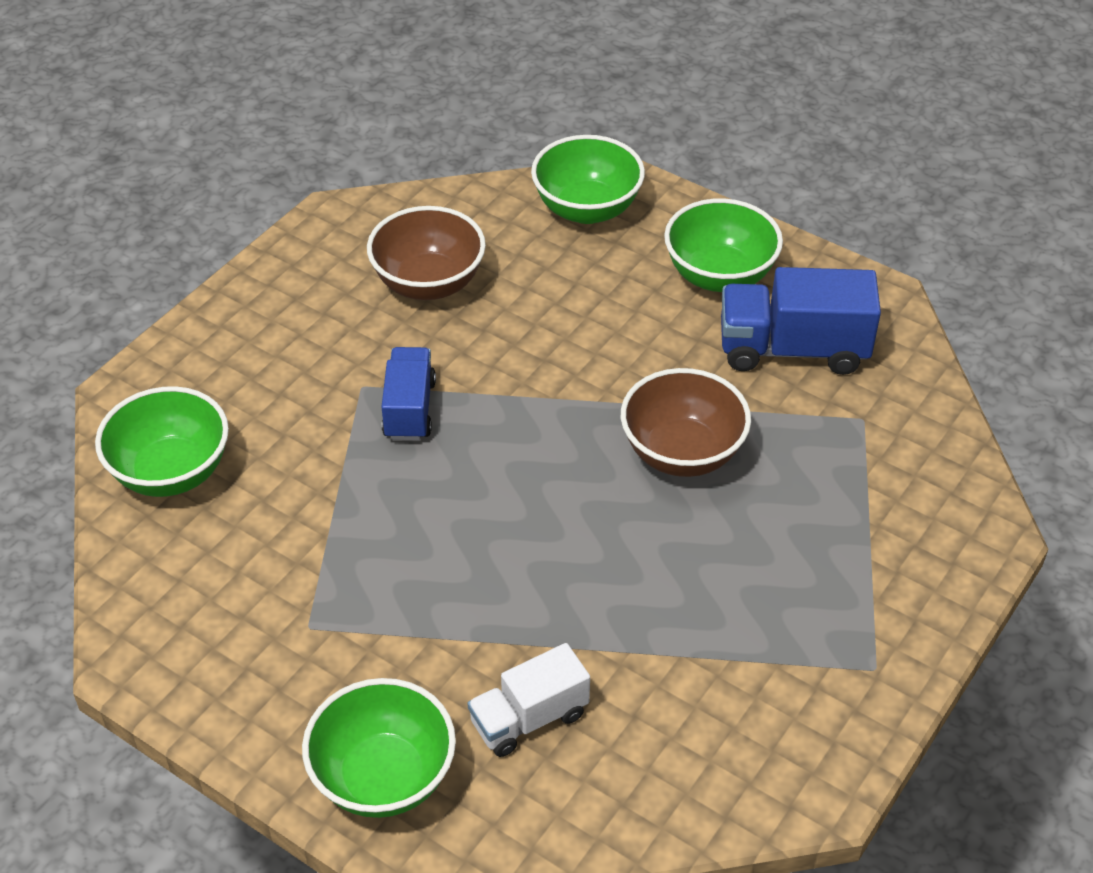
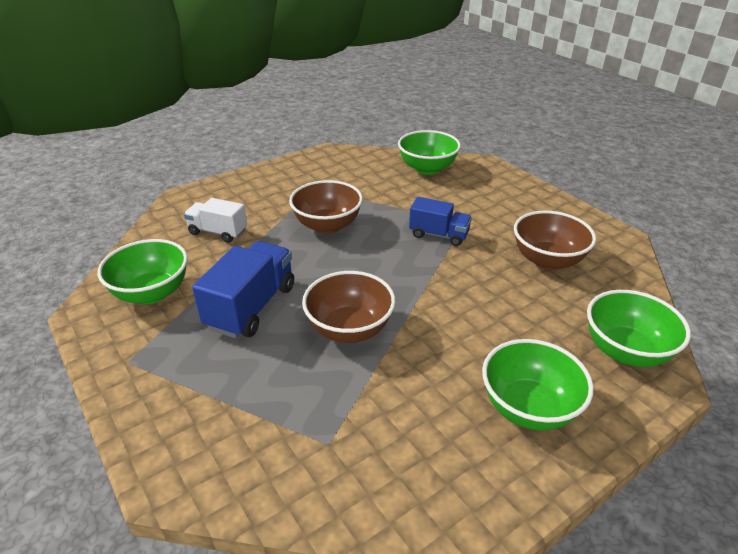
camera: 110 degrees right, 10 degrees down
(383, 777) = (226, 193): green bowl -> green bowl (152, 293)
(440, 561) = (327, 225): none -> brown bowl
(529, 718) = (218, 232): white truck -> white truck turned 60 degrees counterclockwise
(792, 349) = (424, 425): blue truck -> blue truck (251, 307)

